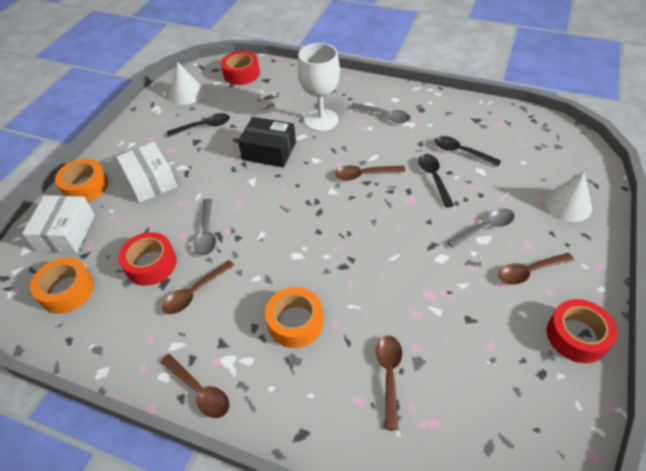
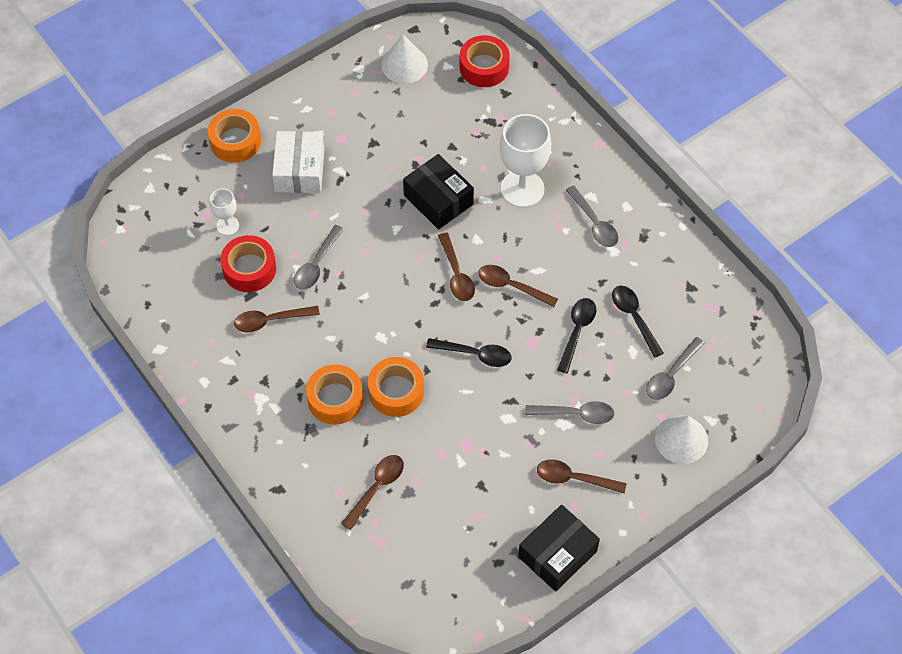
camera: 30 degrees right, 10 degrees up
(66, 232) = (193, 189): white box -> none
(67, 290) = (167, 254): orange tape -> orange tape (396, 391)
(112, 243) = (227, 225): none -> white goblet
(199, 390) = (224, 409): brown spoon -> brown spoon (456, 274)
(203, 126) = (393, 126): black spoon -> black spoon (474, 354)
(518, 171) = (671, 375): none -> grey spoon
(576, 336) = (557, 554): red tape -> black box

